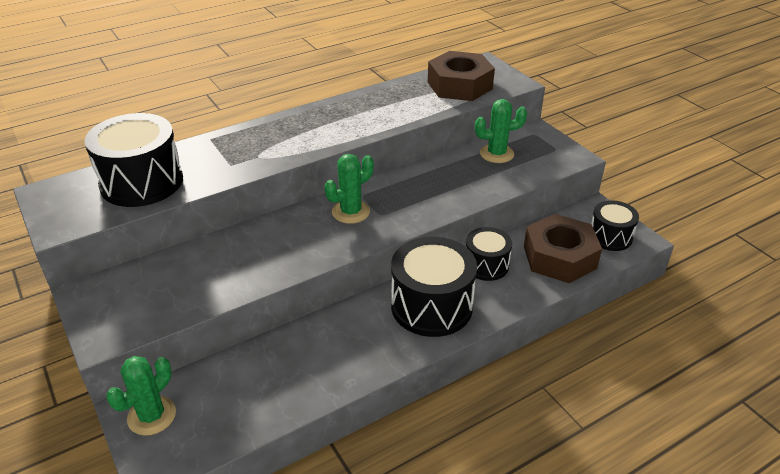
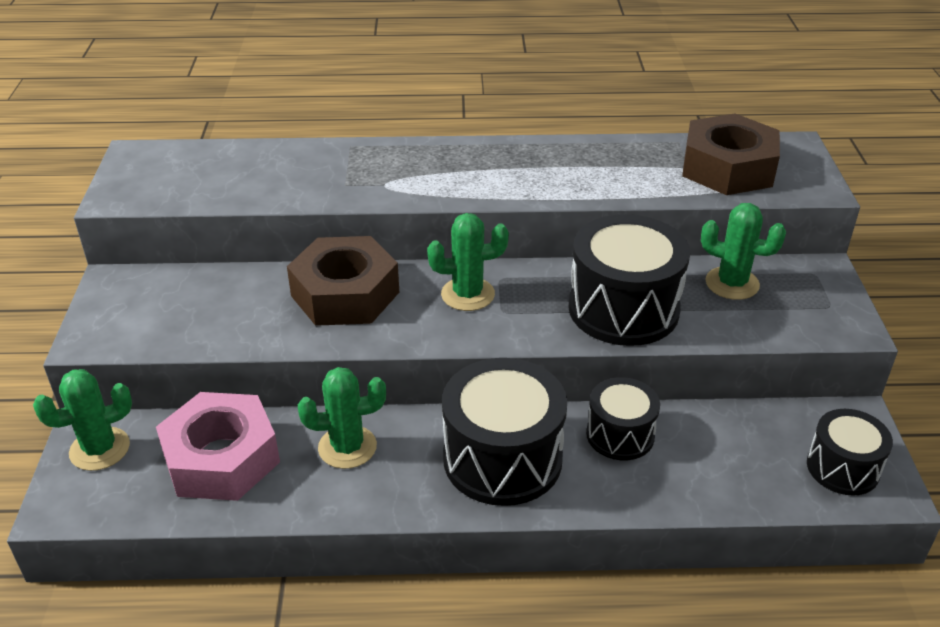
camera: 30 degrees right, 0 degrees up
(142, 182) = (235, 174): black drum -> black drum (623, 309)
(250, 383) = (221, 458): none -> pink nut
(330, 339) = (347, 447): none -> green cactus
(559, 257) = (737, 466): brown nut -> brown nut (345, 294)

